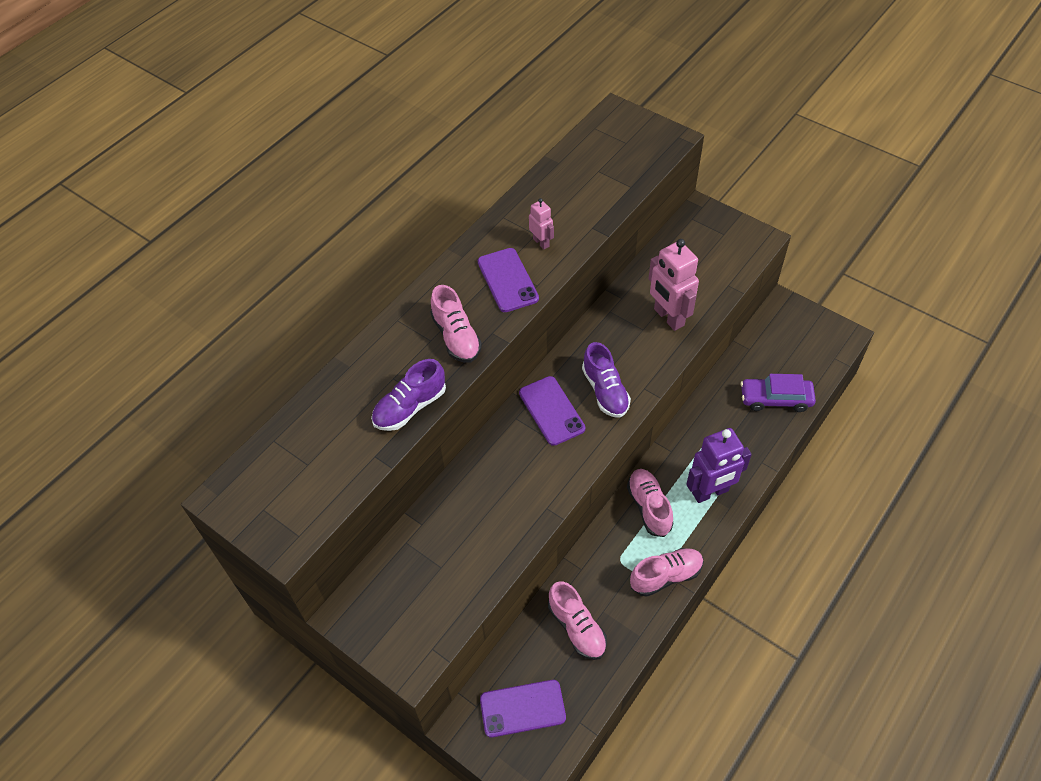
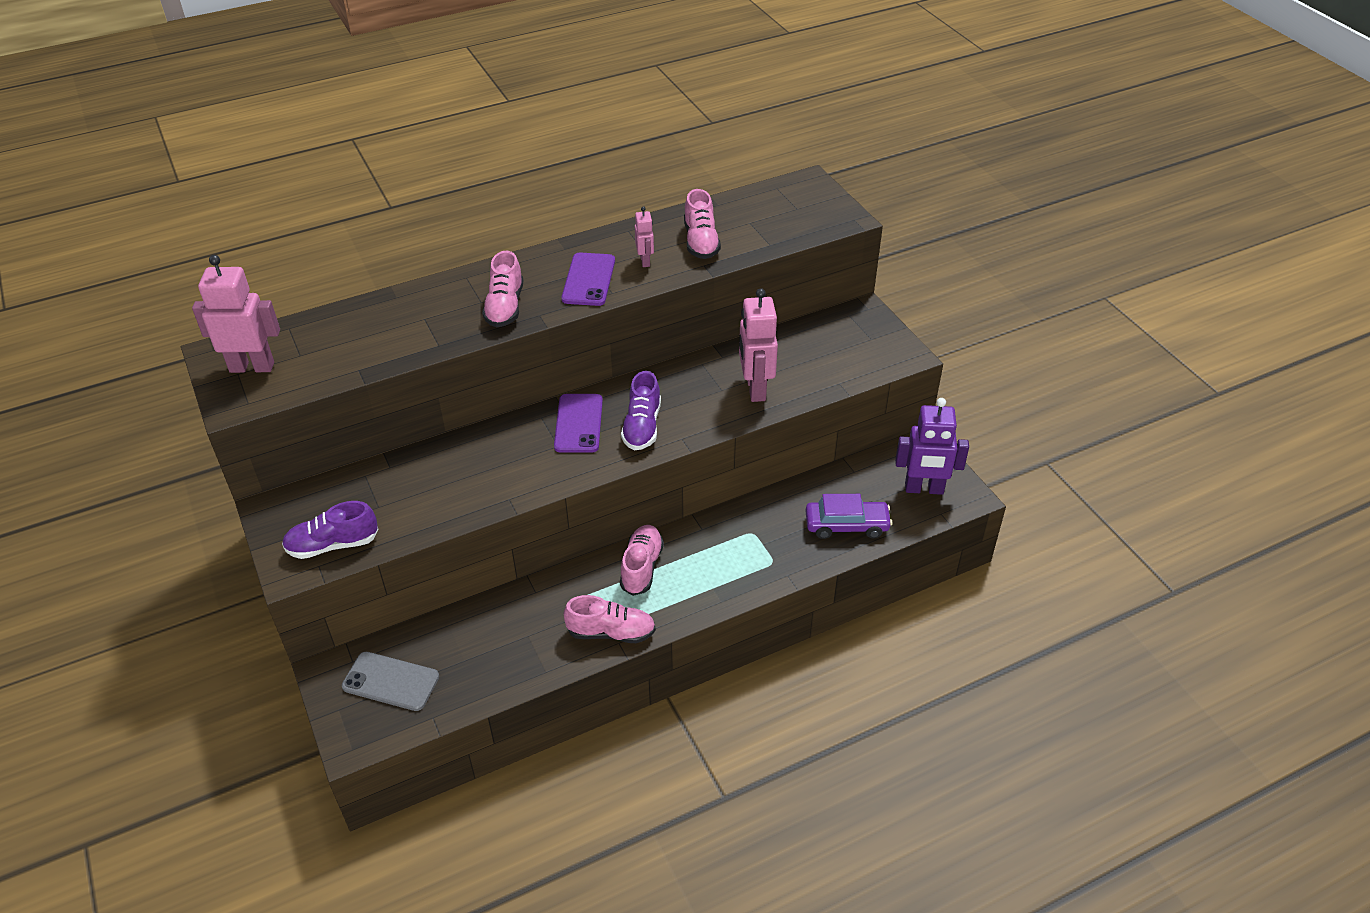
camera: 25 degrees right, 10 degrees down
(271, 496) = (252, 367): none -> pink robot
(410, 407) = (419, 345): purple shoe -> purple shoe (333, 545)
(522, 708) = (391, 681): purple phone -> grey phone
(577, 627) = (492, 638): pink shoe -> pink shoe (701, 242)
(710, 492) = (713, 579): purple robot -> purple robot (924, 489)
(775, 399) = (846, 525): purple car -> purple car turned 150 degrees clockwise

